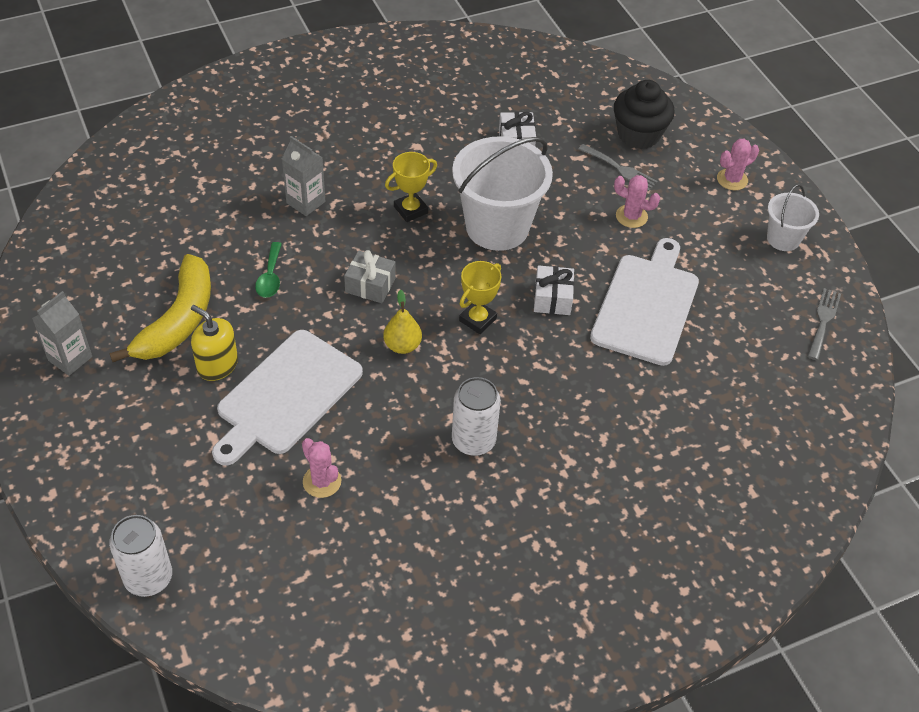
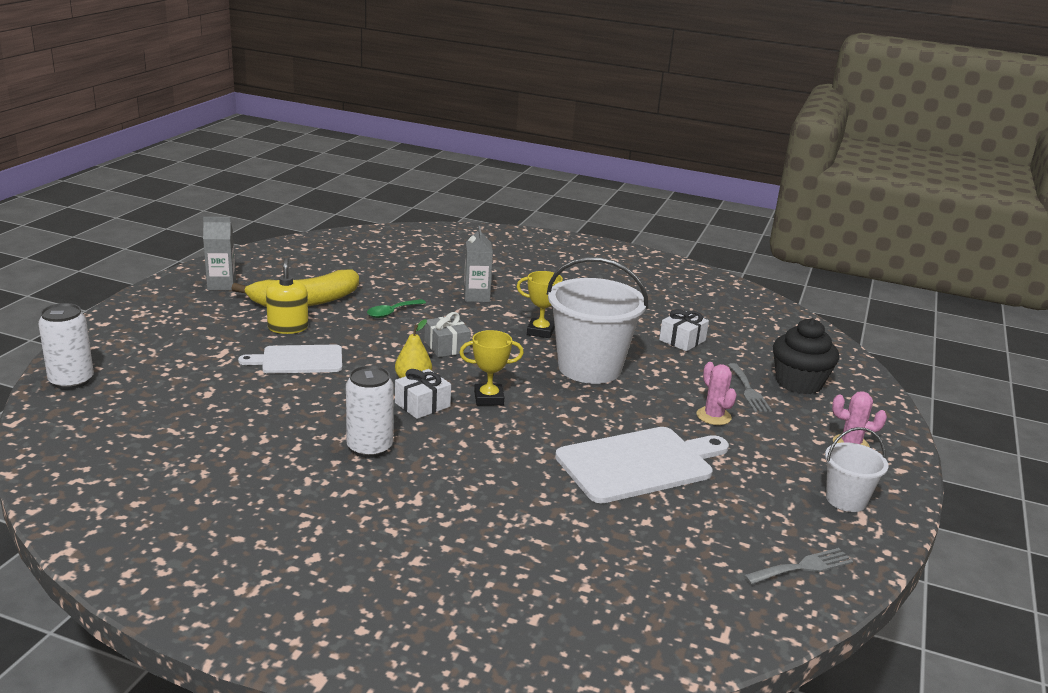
camera: 45 degrees right, 25 degrees down
(286, 395) = (298, 360): white cutting board -> white cutting board, size x0.64
(322, 481) = (240, 405): pink cactus -> none
(552, 298) = (566, 419): white gift -> white gift (422, 405)

